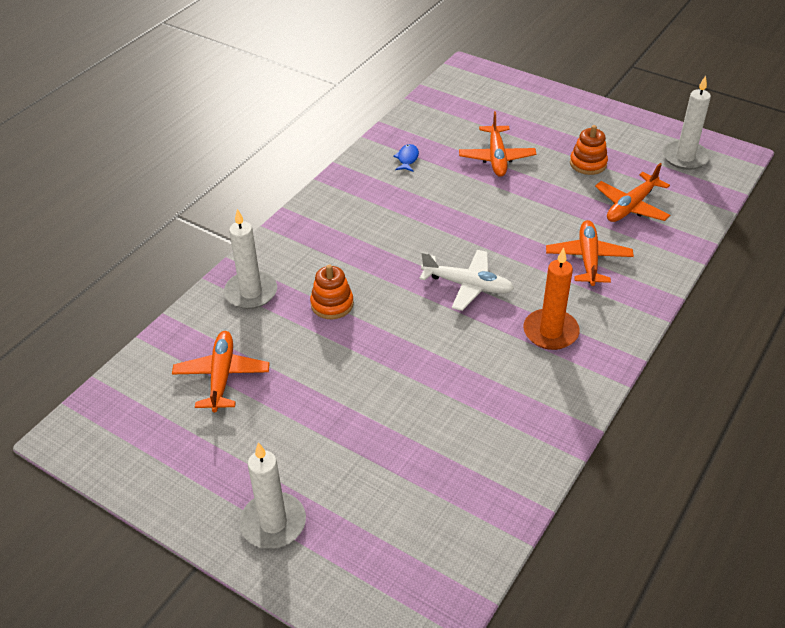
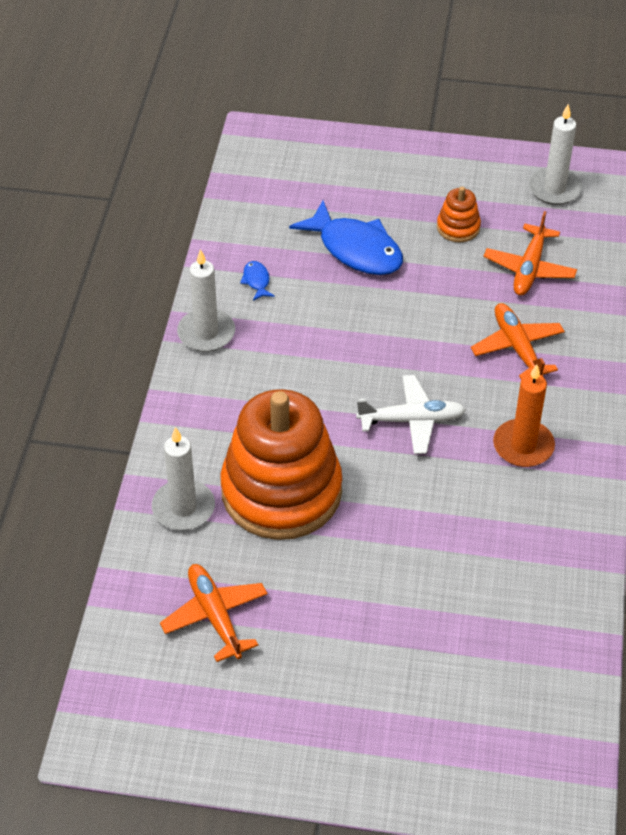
camera: 25 degrees left, 5 degrees up
(273, 523) = (368, 750): white candle -> white candle (206, 333)
(332, 304) = (281, 491): orange stacking toy -> orange stacking toy, size x2.42
(496, 158) = (355, 249): orange plane -> blue fish

